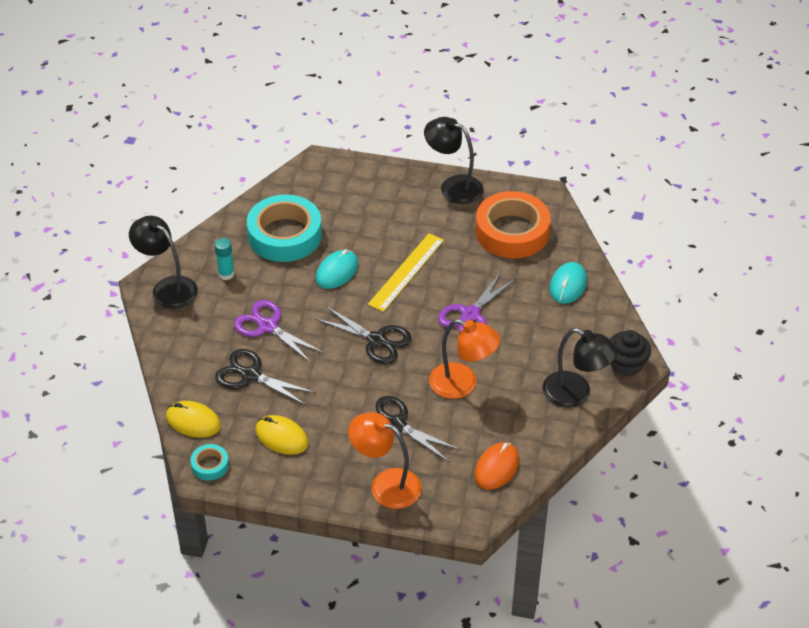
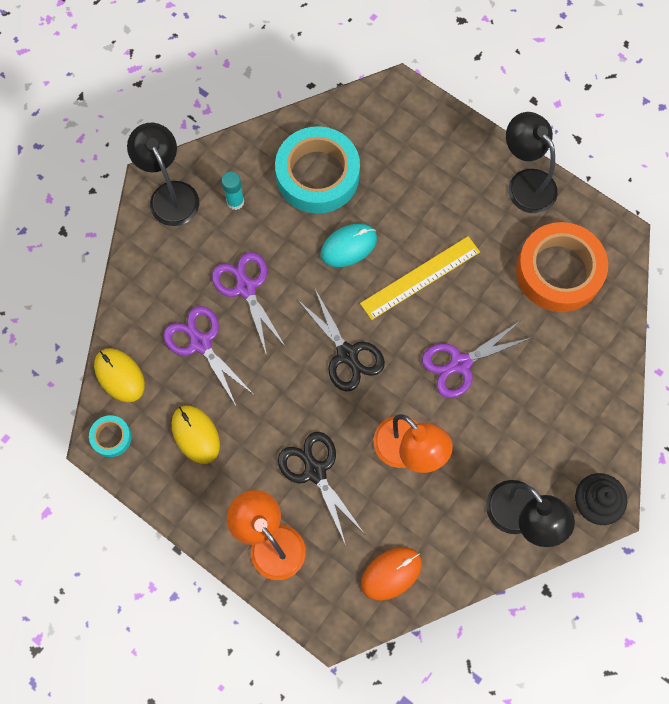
camera: 25 degrees right, 25 degrees up
(251, 375) = (201, 343): black scissors -> purple scissors
(568, 285) = (584, 369): turquoise mouse -> none

